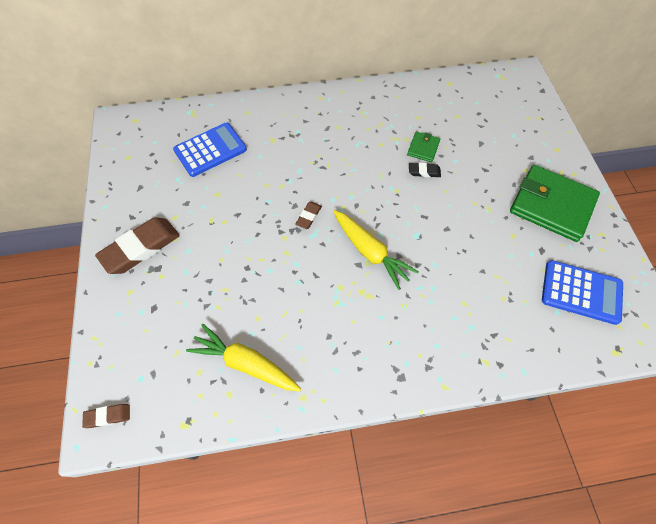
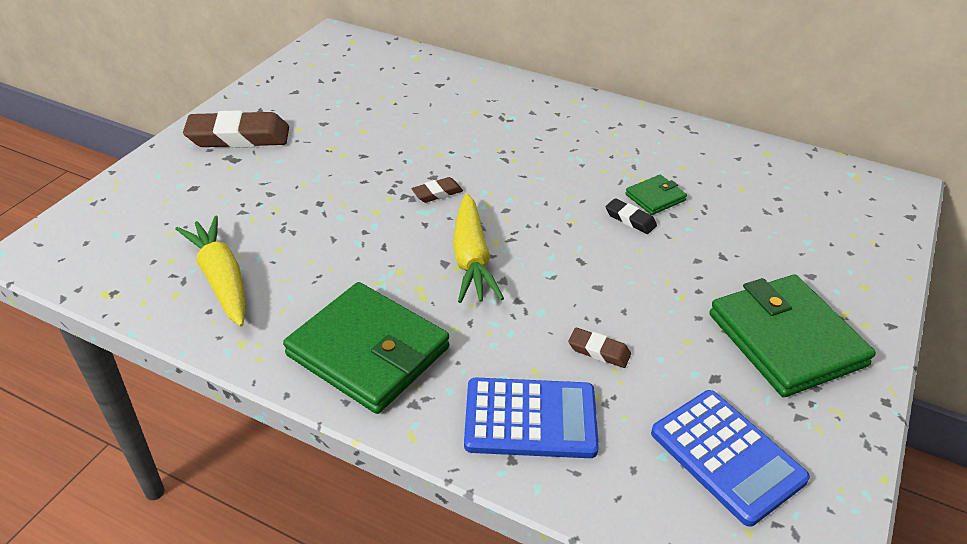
camera: 35 degrees right, 20 degrees down
(108, 416) = (54, 246): brown eraser -> brown eraser (599, 351)
(210, 150) = (398, 93): blue calculator -> blue calculator (530, 419)
(375, 352) = (368, 352): none -> green wallet

